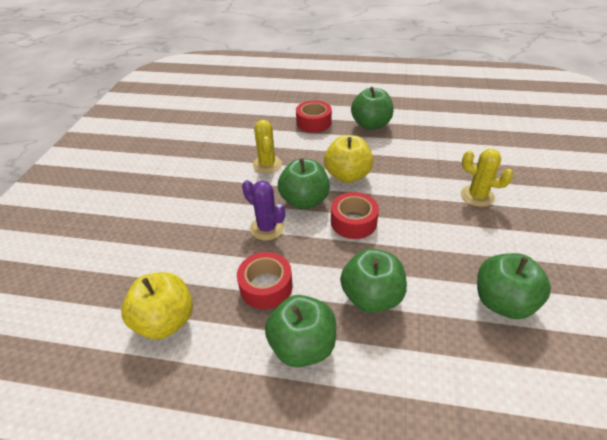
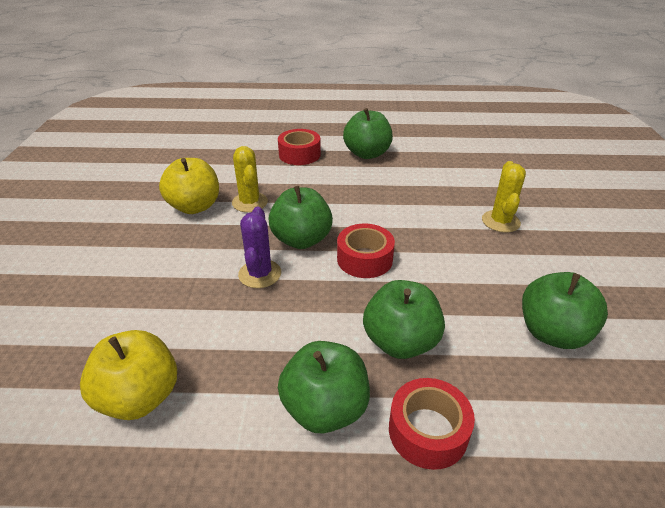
camera: 10 degrees left, 5 degrees down
(266, 286) = (268, 342): red tape -> red tape (428, 431)
(267, 228) = (260, 274): purple cactus -> purple cactus turned 60 degrees clockwise
(347, 175) = (349, 209): yellow apple -> yellow apple (194, 206)
(477, 196) = (500, 221): yellow cactus -> yellow cactus turned 75 degrees clockwise

